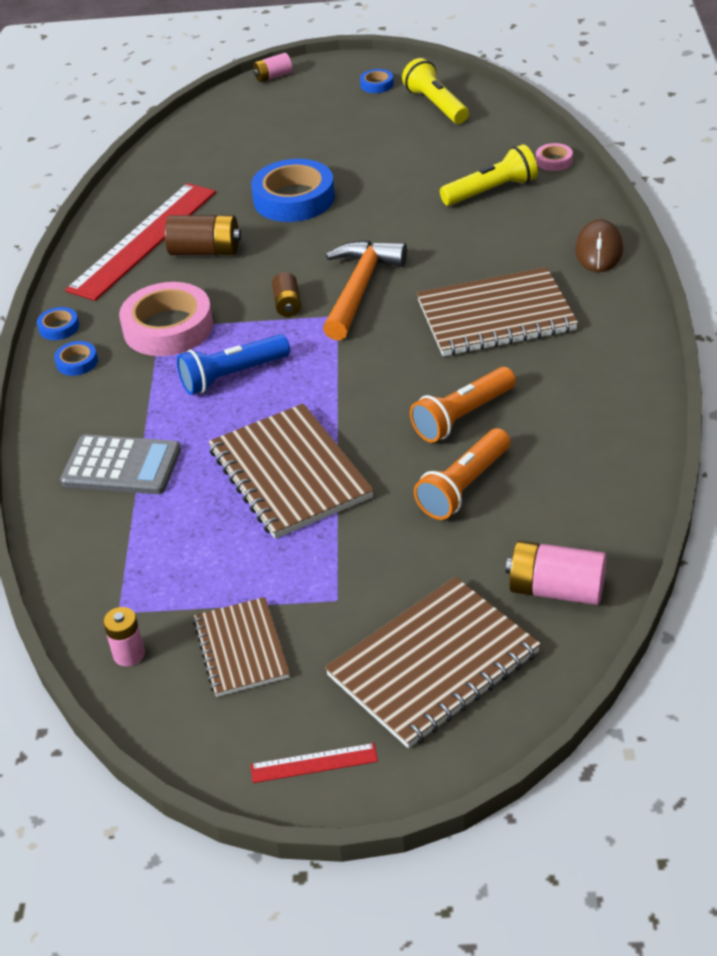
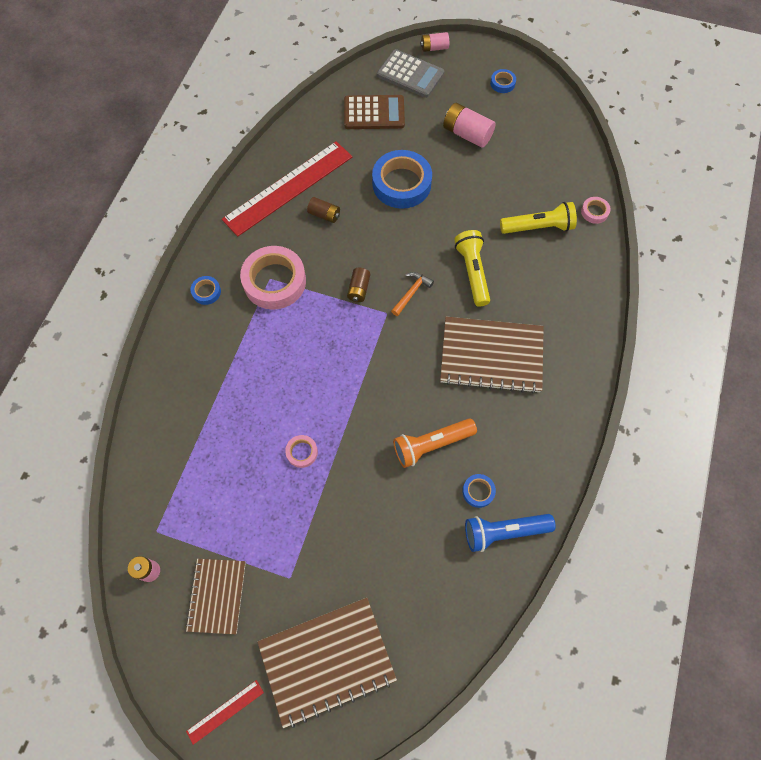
camera: 15 degrees right, 25 degrees up
(59, 327) = (206, 253): blue tape -> blue tape (478, 491)
(121, 466) = (201, 401): grey calculator -> grey calculator (410, 74)
(205, 251) = (324, 215): brown battery -> brown battery, size x0.61
(224, 148) = (374, 113): none -> brown calculator
(232, 376) = (299, 345): blue flashlight -> blue flashlight (504, 532)
(289, 474) = (302, 452): brown notebook -> pink tape
(314, 763) = (225, 711): red ruler -> red ruler turned 45 degrees counterclockwise
(360, 289) = (411, 293): orange hammer -> orange hammer, size x0.51
(436, 105) = (535, 121): yellow flashlight -> yellow flashlight (472, 272)
(464, 486) = (407, 511): orange flashlight -> none
(556, 590) = (428, 629): pink battery -> pink battery (467, 134)
(599, 250) = (588, 317): brown mouse -> none

